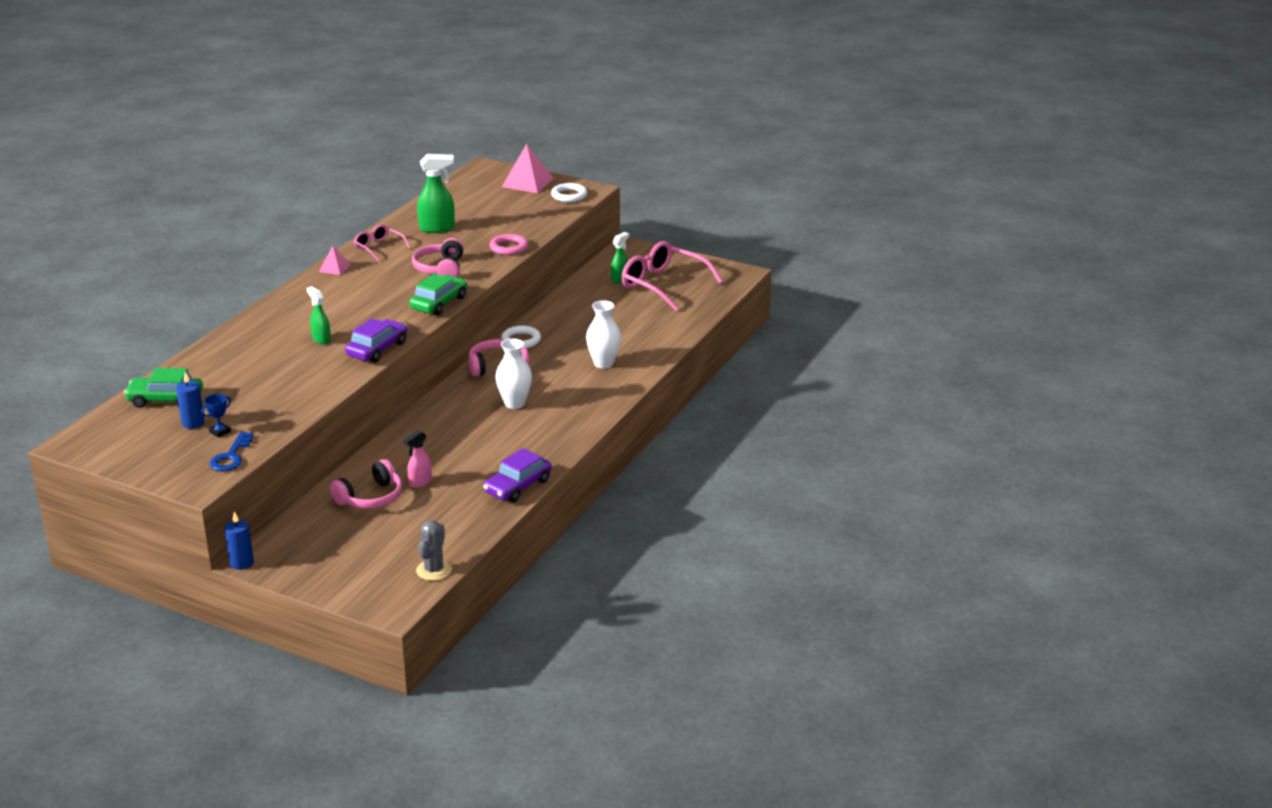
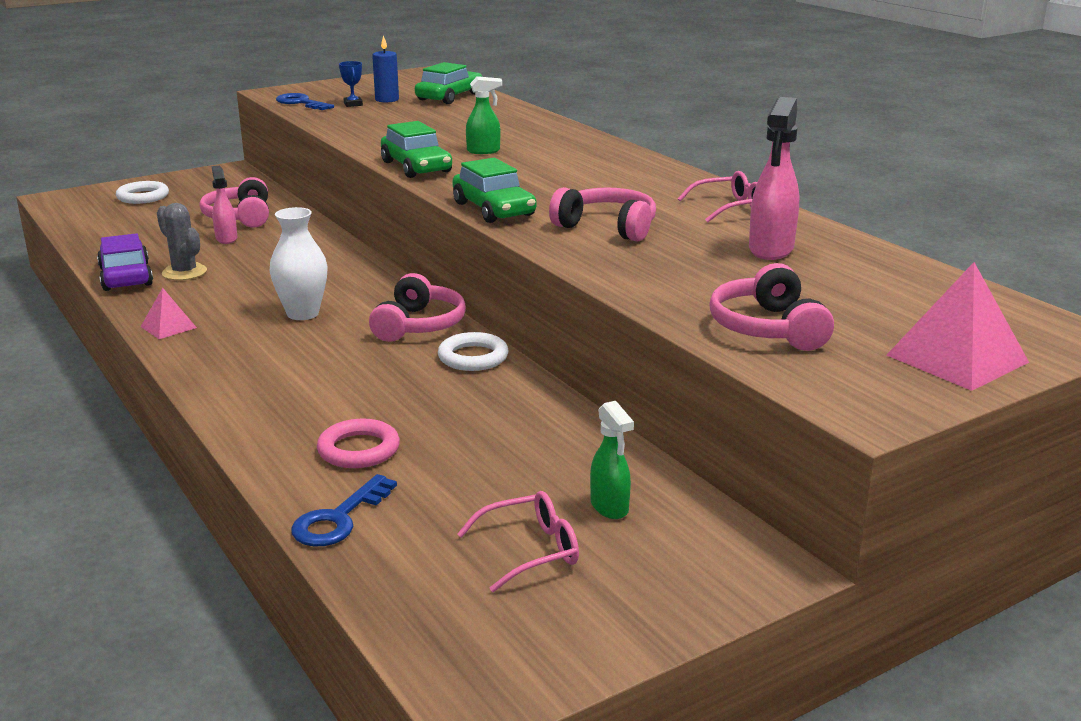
camera: 120 degrees right, 5 degrees down
(241, 563) = (233, 167): blue candle -> none
(334, 268) = (684, 179): pink pyramid -> pink pyramid (168, 327)
(377, 349) = (416, 167): purple car -> green car
(434, 570) = (73, 219): grey cactus -> grey cactus (184, 272)
(437, 228) = (770, 250): green spray bottle -> pink spray bottle
(509, 248) = (632, 280): pink ring -> pink ring (358, 450)
(534, 214) = (768, 328): none -> pink headphones
(569, 195) = (846, 382): white ring -> white ring (143, 197)
(603, 363) = (311, 398): white vase -> none
(663, 284) = (531, 550): pink glasses -> pink glasses, size x0.52
(685, 323) = (339, 519): none -> blue key

